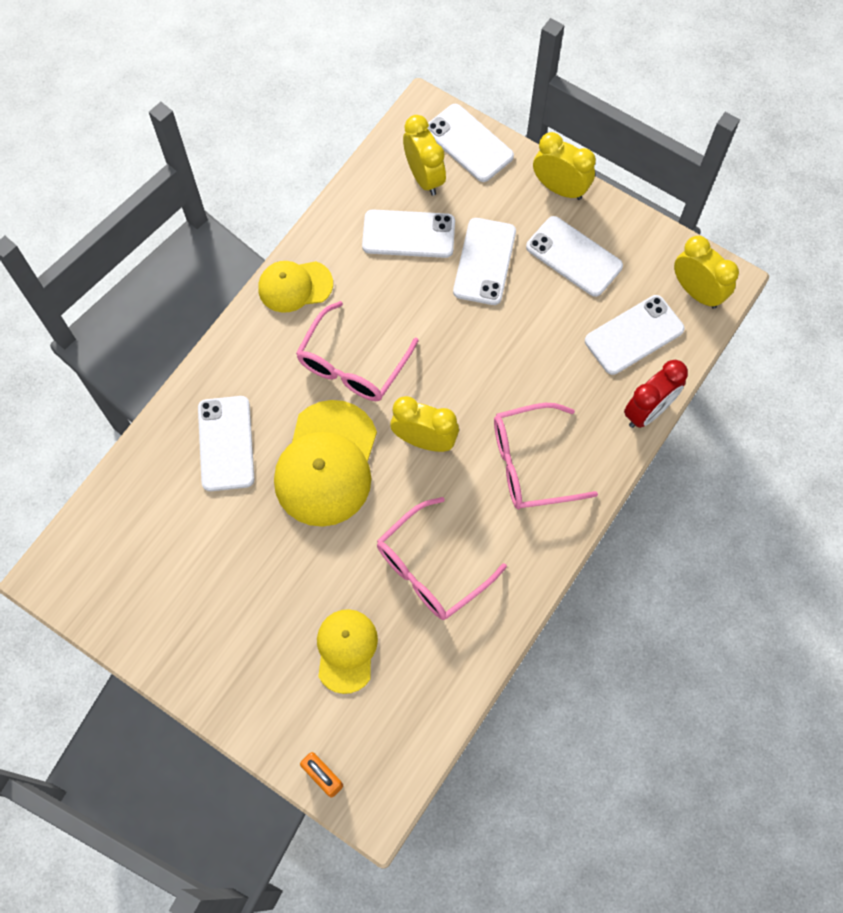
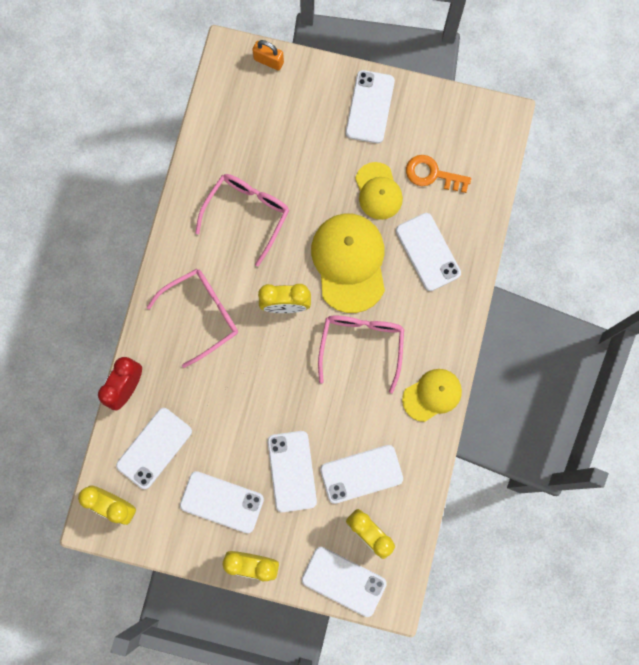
camera: 160 degrees right, 10 degrees up
(175, 536) = (432, 174): none -> orange key
(214, 656) = (369, 107): none -> white phone
(346, 650) = (284, 141): yellow cap -> yellow cap (378, 191)

